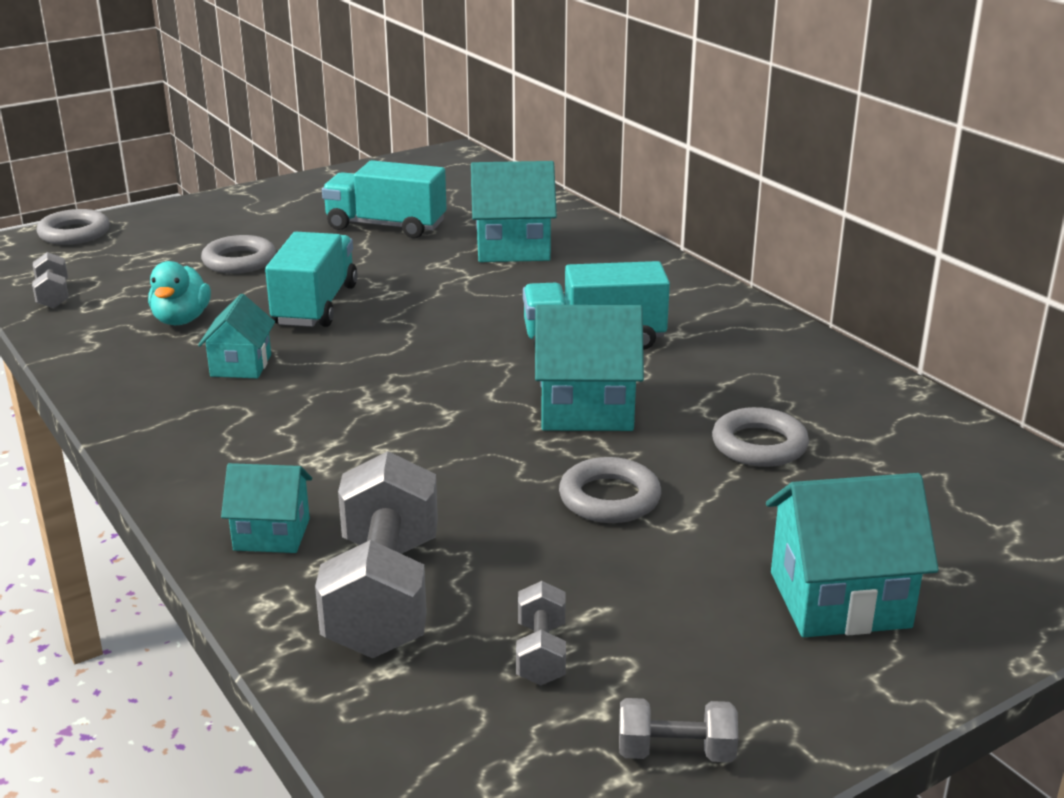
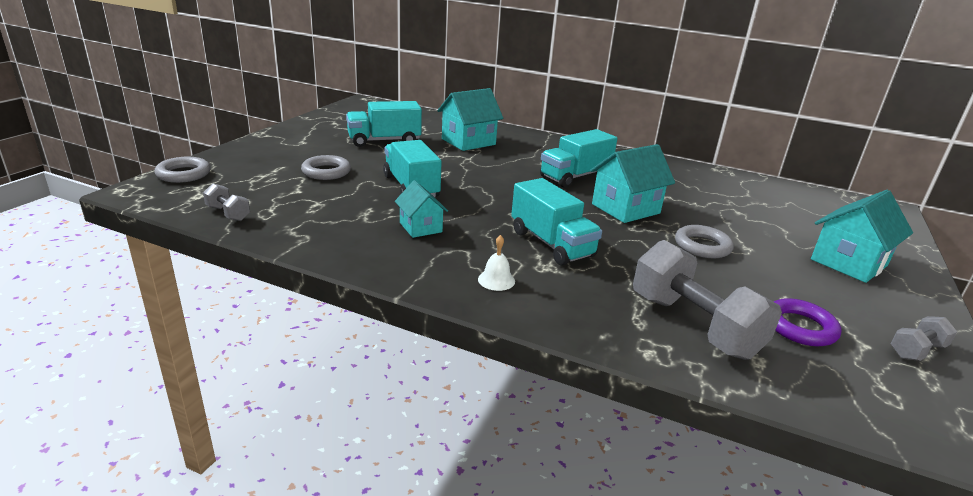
camera: 35 degrees left, 0 degrees up
(181, 320) = (342, 210): turquoise duck -> none
(226, 458) = (496, 280): none -> white bell
(271, 534) = (589, 313): turquoise house -> none
(377, 432) = (551, 244): none -> turquoise truck
(541, 653) = (800, 327): grey dumbbell -> purple ring
(759, 445) = (715, 207): grey ring -> none

